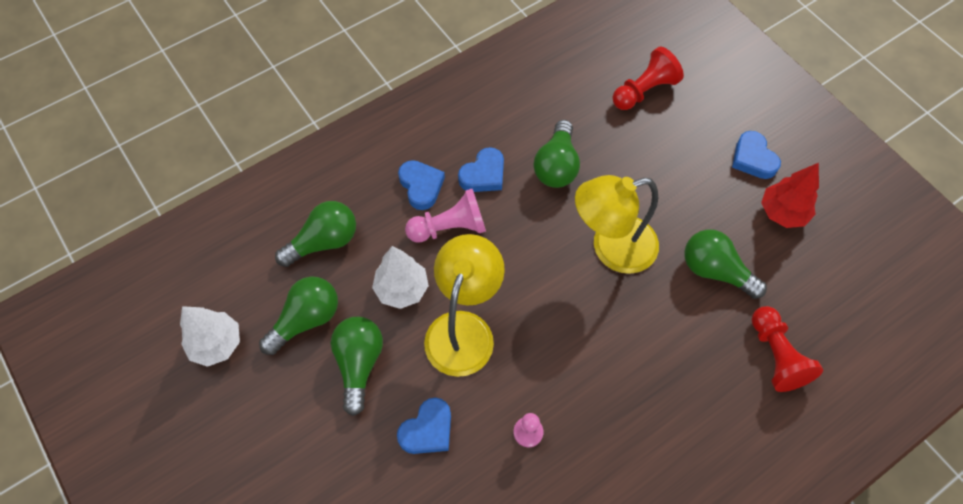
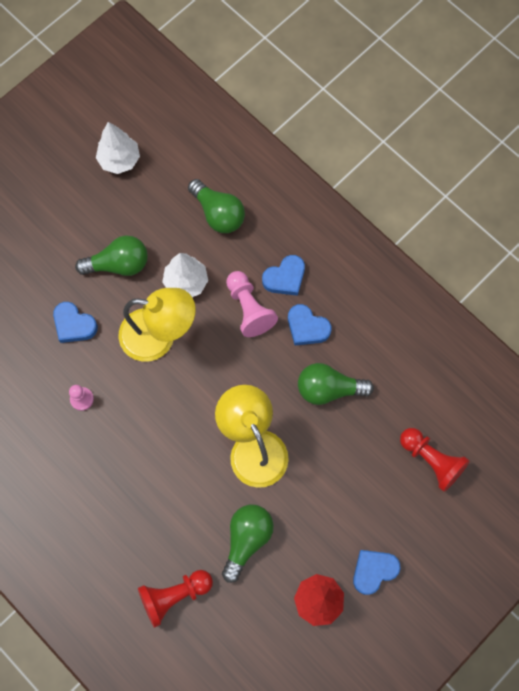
camera: 80 degrees right, 10 degrees up
(306, 319) = (149, 217): green light bulb -> none

